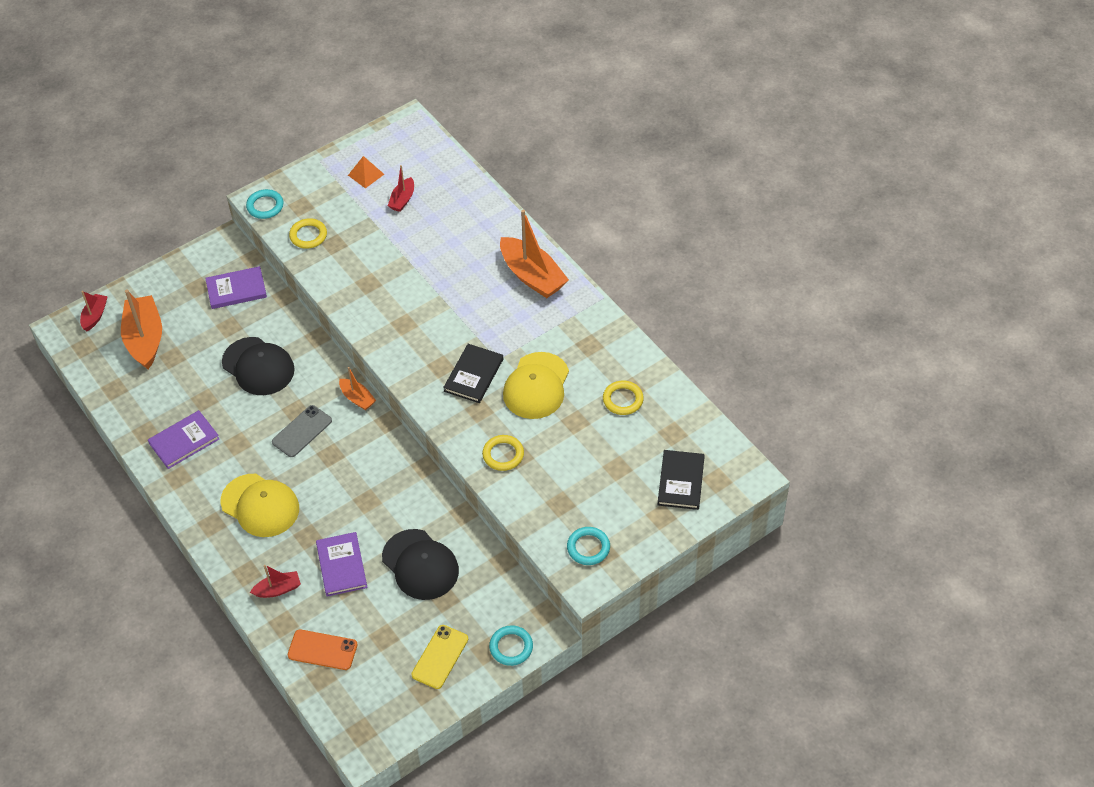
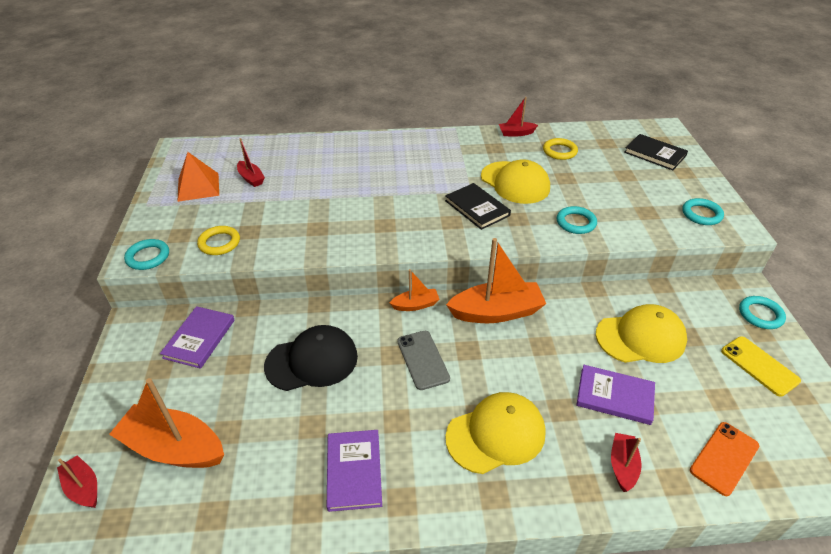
camera: 60 degrees left, 10 degrees down
(366, 174) = (198, 187): orange pyramid -> orange pyramid, size x1.51
(420, 565) = (640, 337): black cap -> yellow cap
(503, 455) = (576, 222): yellow ring -> turquoise ring
(532, 276) = (403, 148): orange boat -> orange boat (496, 312)
(632, 351) = (516, 133): none -> red boat

